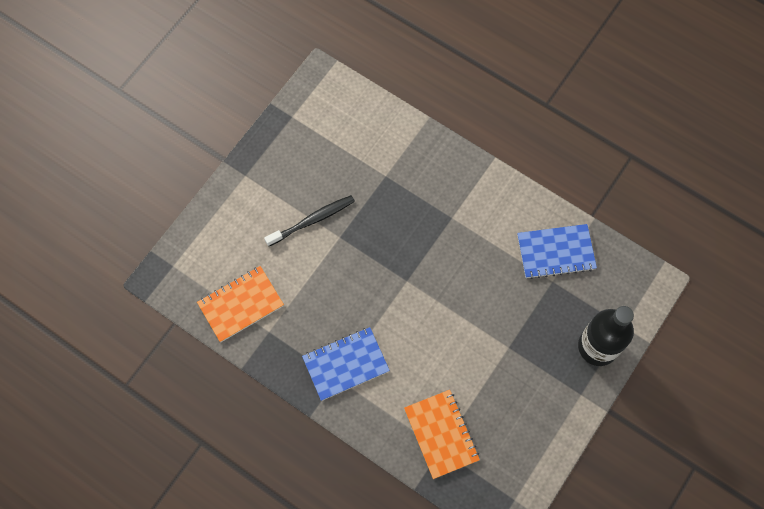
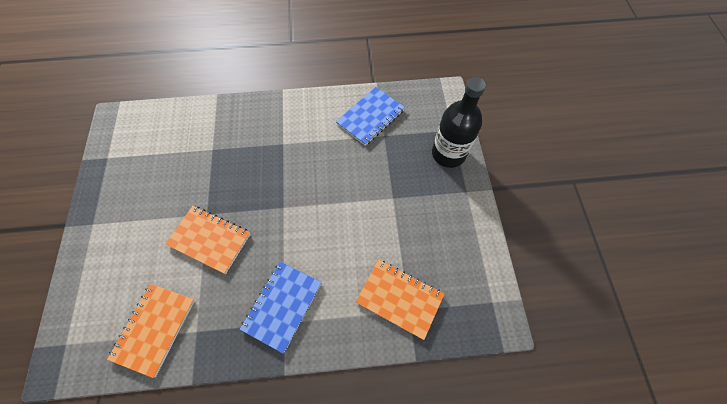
camera: 40 degrees left, 5 degrees down
(312, 220) = (174, 218): black toothbrush -> none
(327, 263) = (210, 239): none -> orange notebook

